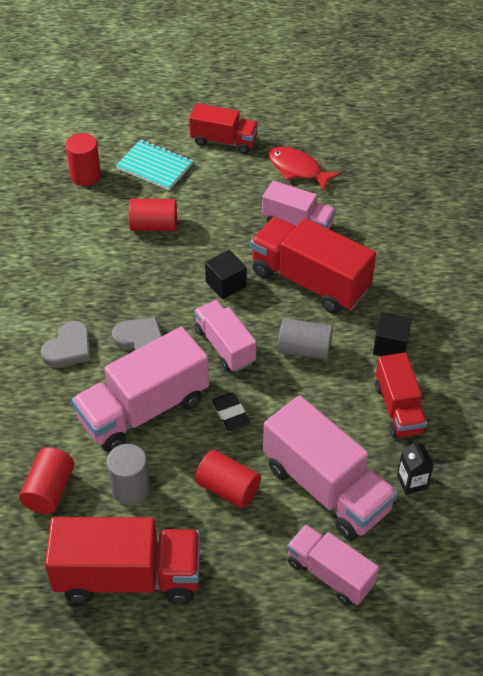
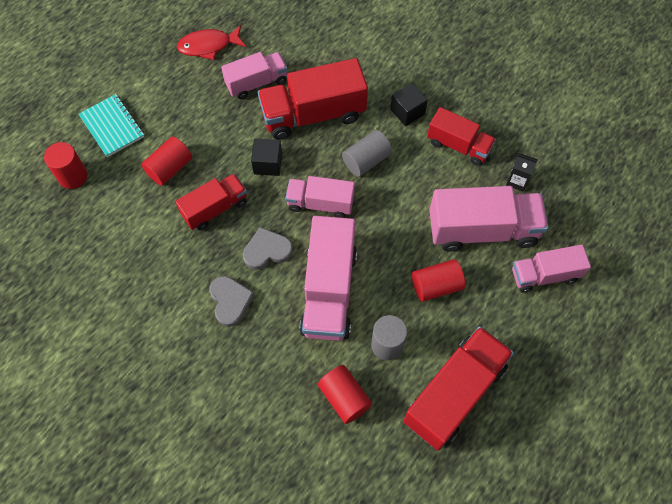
camera: 50 degrees left, 15 degrees up
(154, 166) = (112, 126): turquoise notebook -> turquoise notebook turned 75 degrees clockwise
(224, 141) = (134, 67): red truck -> red truck (215, 208)
(230, 414) = (379, 241): black eraser -> none

